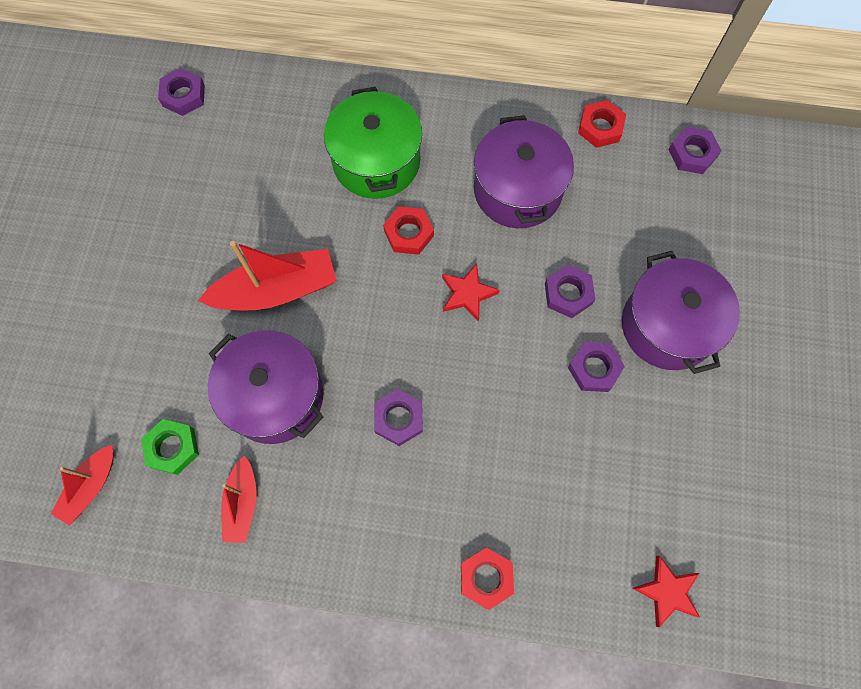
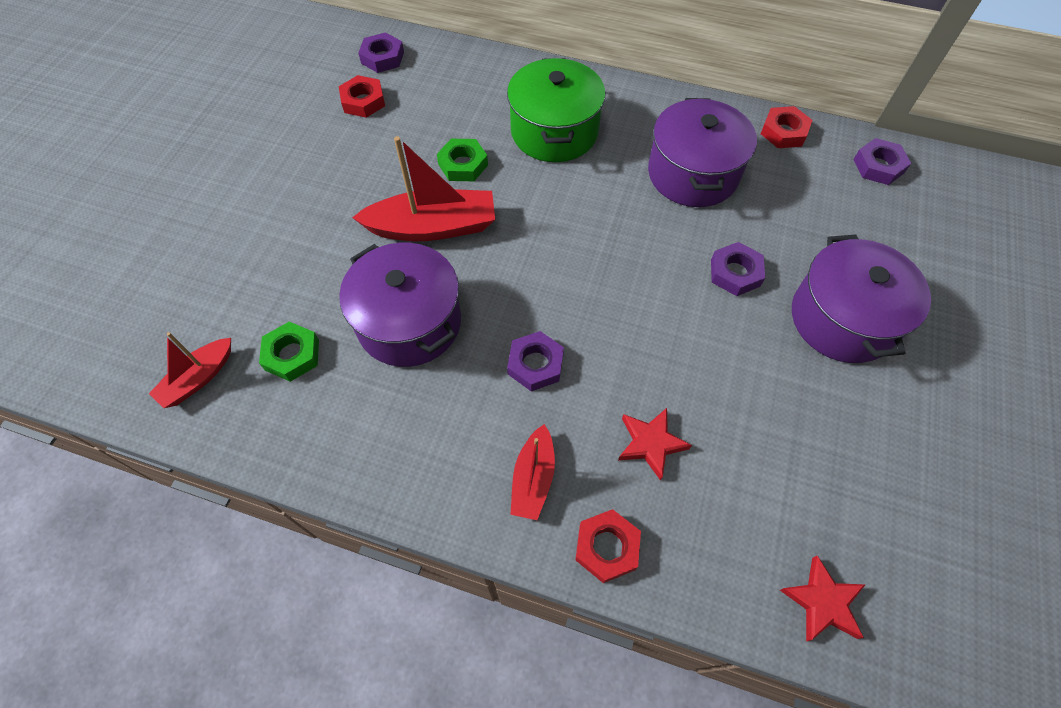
camera: 10 degrees right, 10 degrees down
(242, 503) = (351, 421): red boat -> red boat (533, 478)
(292, 214) = (463, 164): none -> green nut
(408, 233) = (576, 196): red nut -> red nut (363, 101)
(467, 294) = (628, 258): red star -> red star (650, 443)
(594, 368) = (756, 348): purple nut -> none

